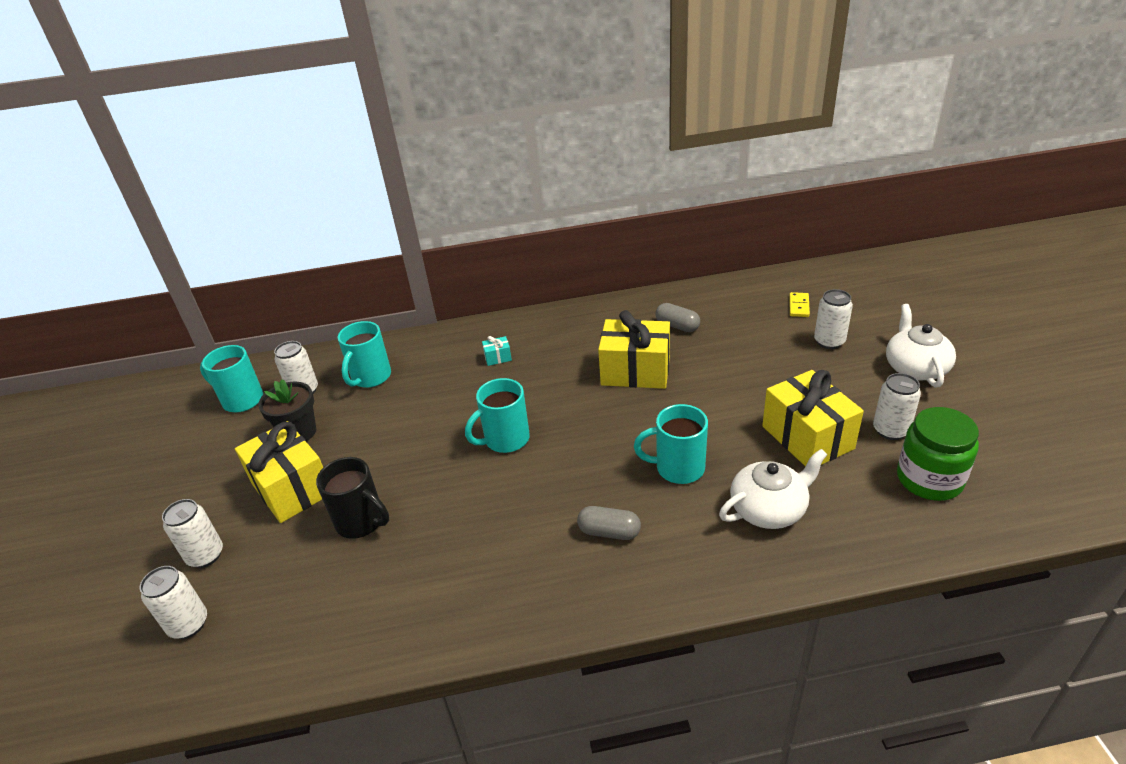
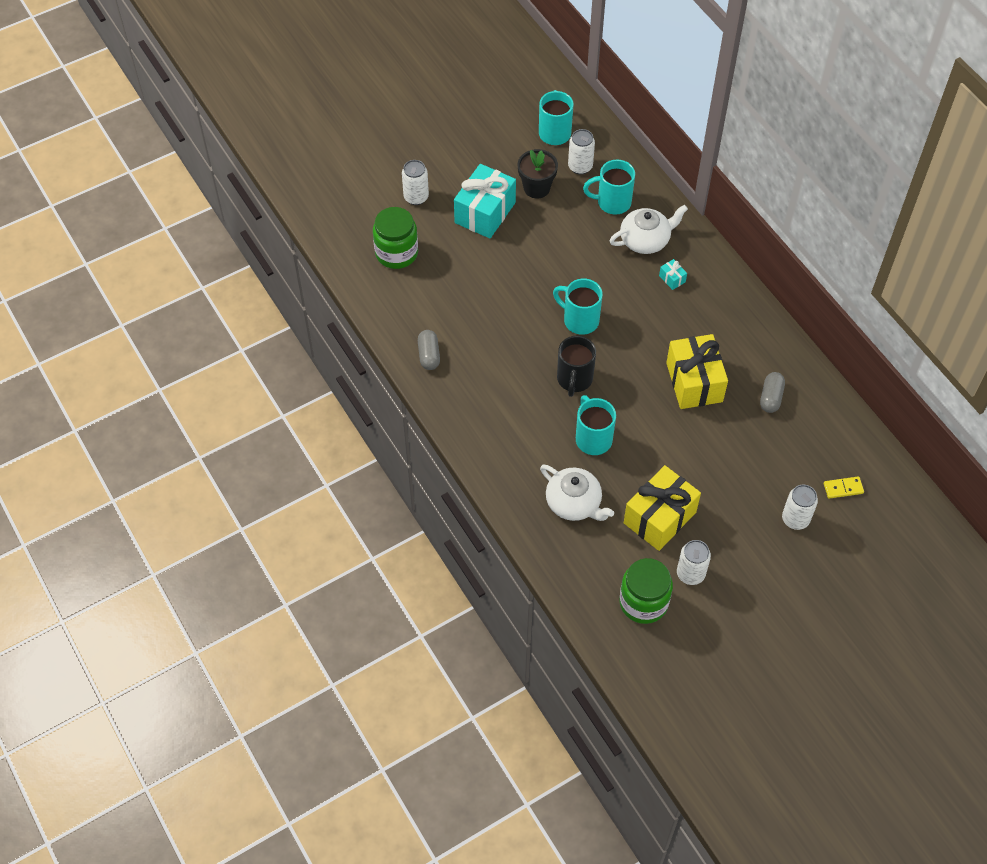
camera: 65 degrees right, 20 degrees up
(188, 624) = (369, 218): white can -> none
(273, 604) = (396, 253): none -> green jar
(292, 488) = (485, 212): yellow gift -> turquoise gift
(361, 522) = (472, 267): black mug -> black mug (574, 379)
(609, 532) = (517, 412): grey capsule -> grey capsule (429, 355)
(915, 368) = (782, 588): white teapot -> white teapot (645, 240)

